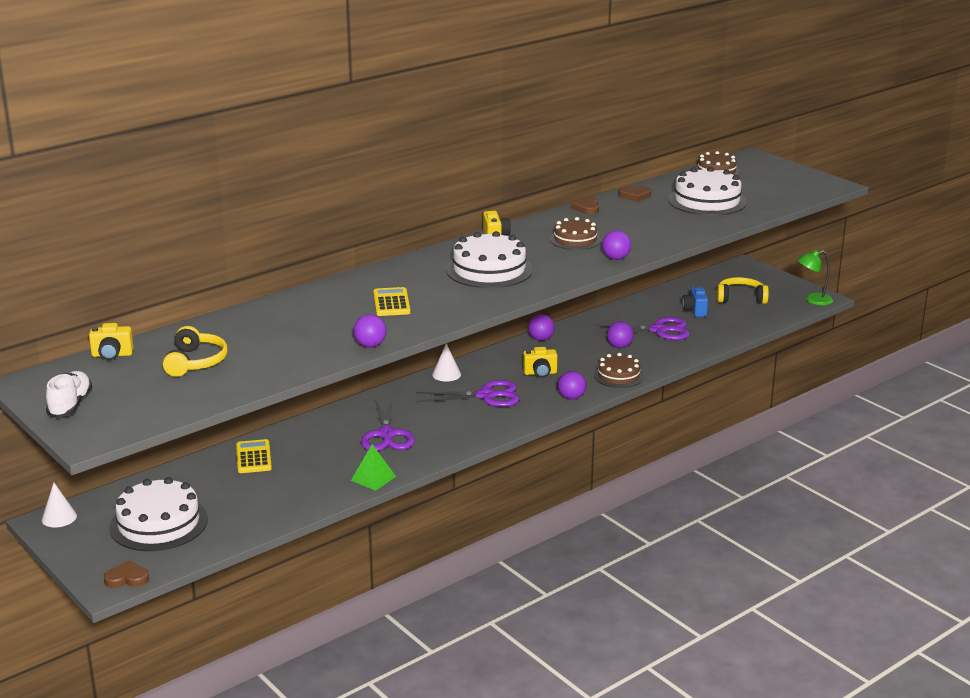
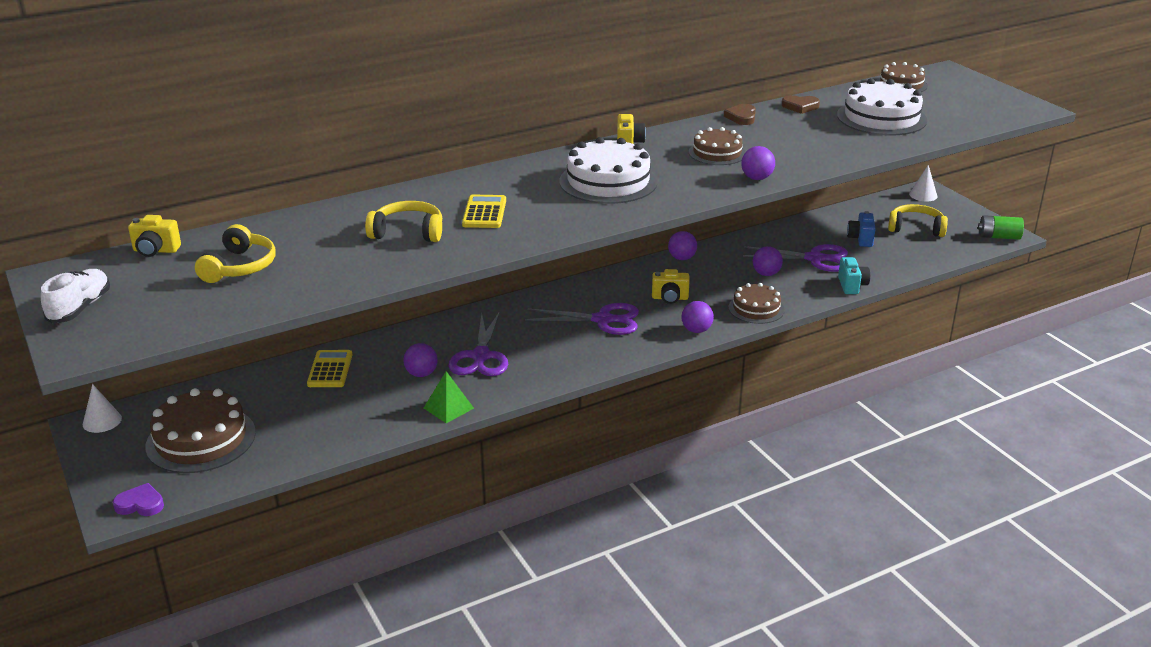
camera: 10 degrees right, 5 degrees up
(127, 578) = (140, 504): brown heart -> purple heart
(159, 523) = (201, 439): white cake -> brown cake
(331, 323) = (408, 232): none -> yellow headphones
(370, 345) = (440, 263): purple ball -> purple ball (421, 374)
(446, 374) = (567, 290): white cone -> white cone (923, 195)
(696, 350) = (852, 286): none -> turquoise camera
(813, 300) = (998, 237): green lamp -> green battery

